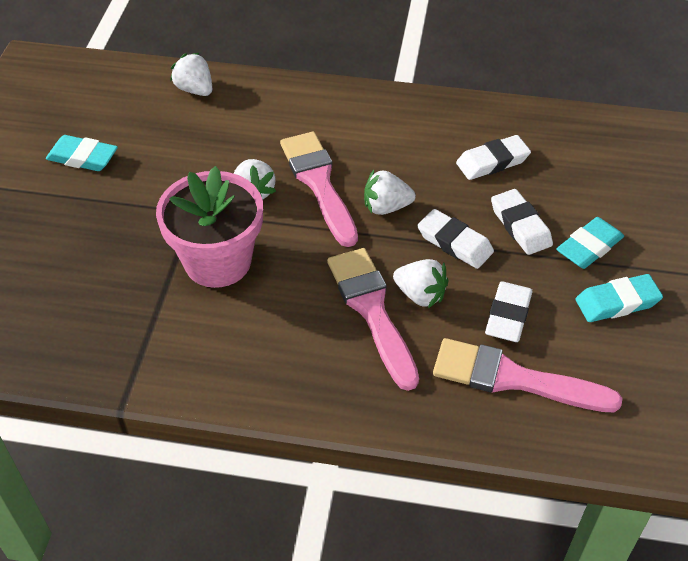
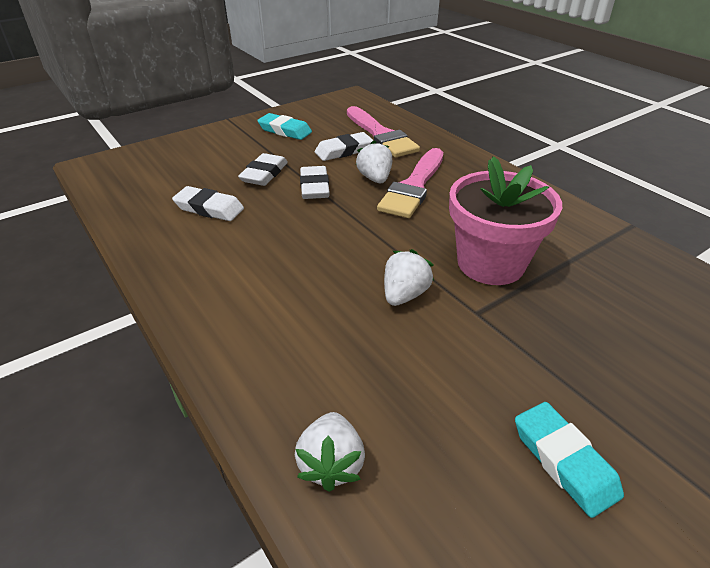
camera: 135 degrees left, 10 degrees down
(318, 183) = (343, 268): pink brush -> none
(386, 207) = (321, 225): white strawberry -> none
(589, 247) = (251, 150): turquoise eraser -> none

